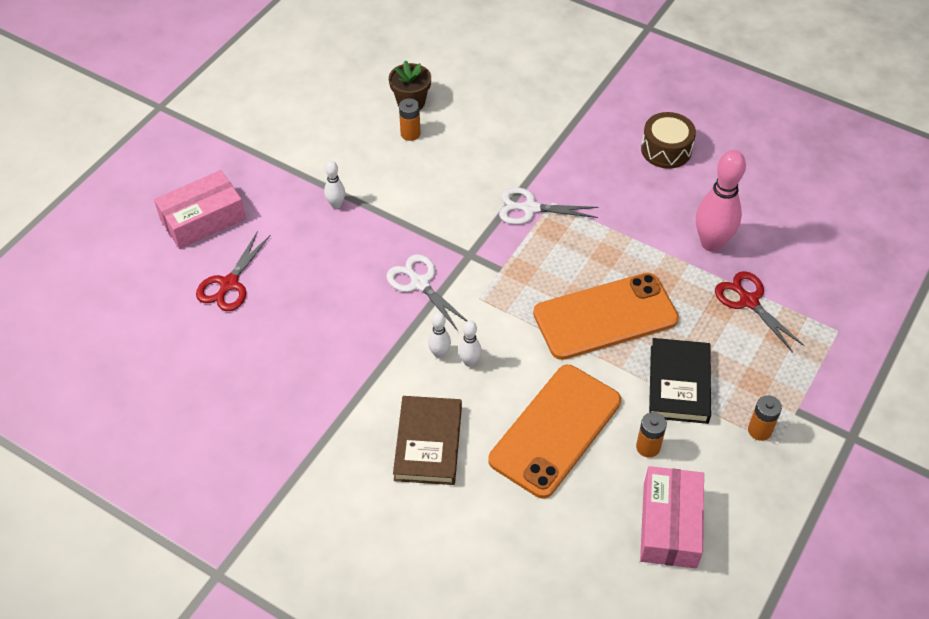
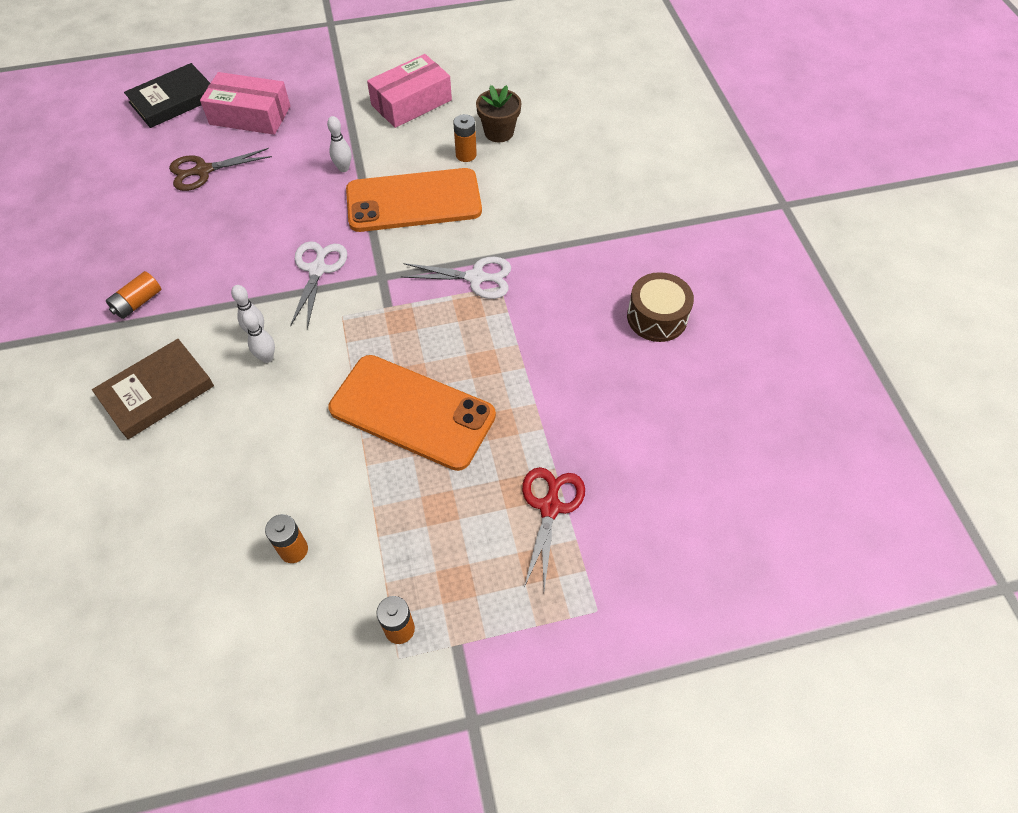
camera: 45 degrees right, 5 degrees up
(229, 284) = (203, 171): red scissors -> brown scissors
(324, 404) = (138, 302): none -> orange battery
(530, 208) = (476, 278): white scissors -> white scissors turned 135 degrees clockwise
(555, 430) = (249, 467): orange phone -> orange phone (414, 201)
(669, 525) = (218, 632): pink box -> pink box (411, 102)
(679, 384) = (391, 522): black book -> black book (173, 100)
(711, 243) = (586, 428): pink bowling pin -> none

